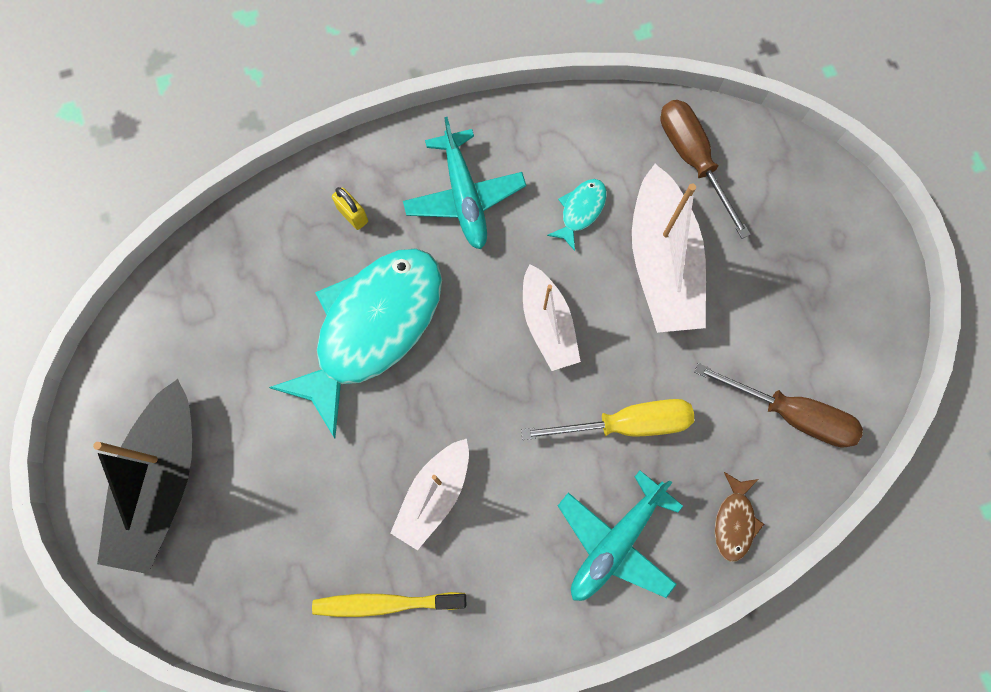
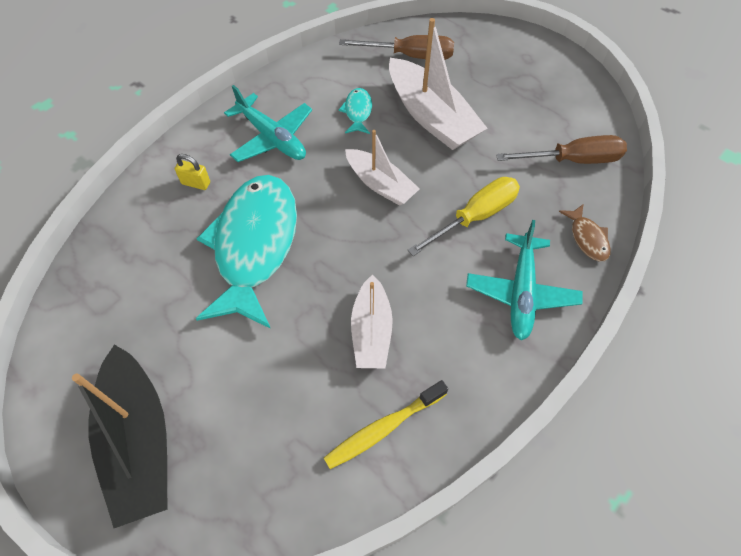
camera: 30 degrees left, 15 degrees down
(692, 160) = (410, 56): brown screwdriver -> brown screwdriver turned 150 degrees clockwise

